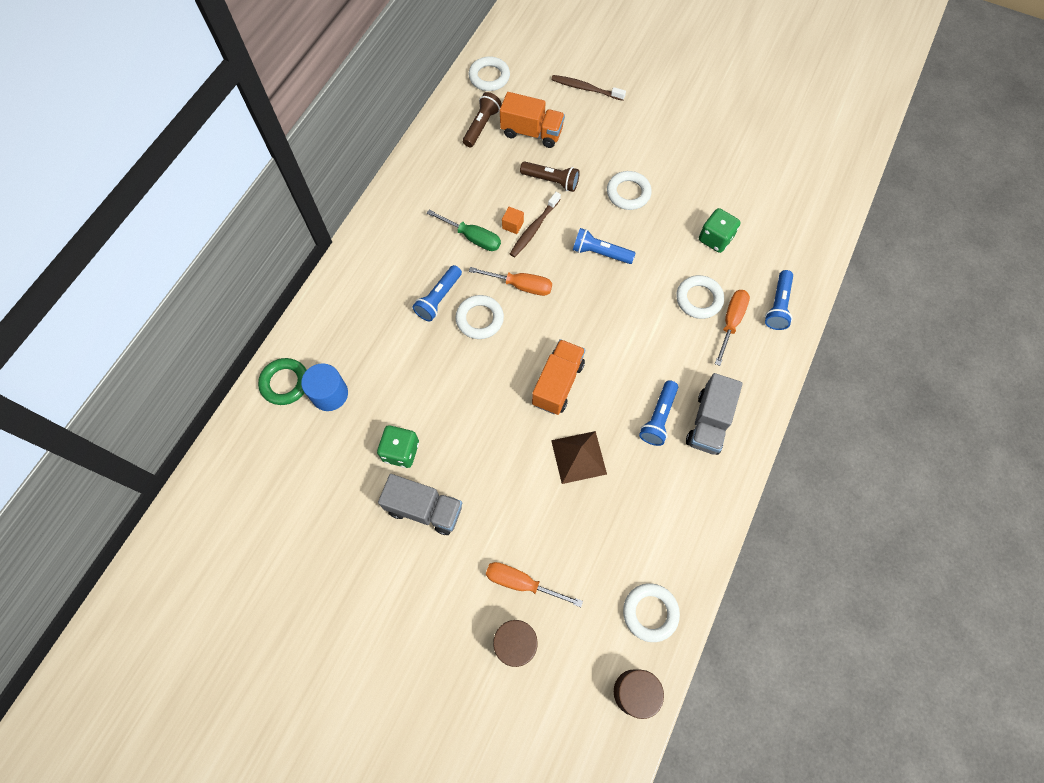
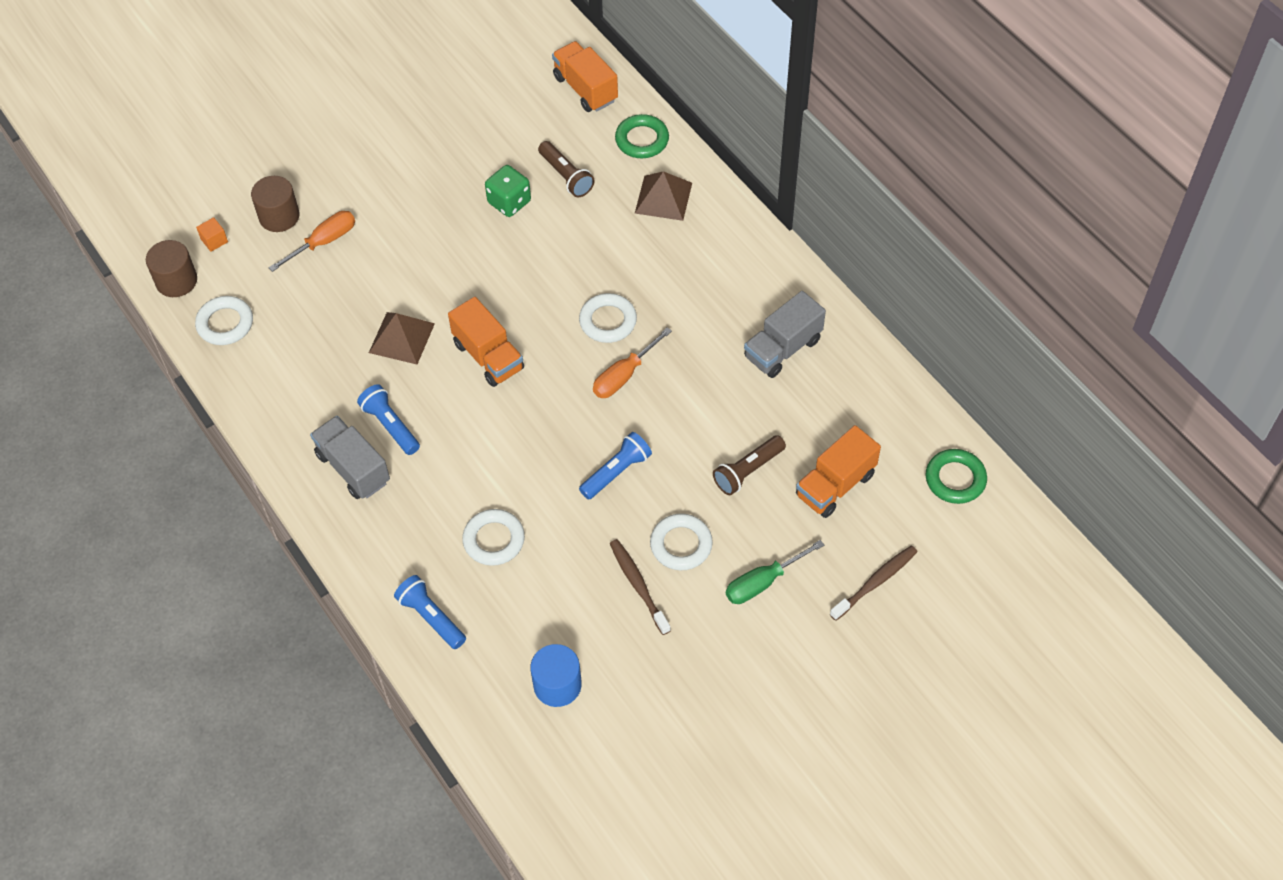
camera: 120 degrees right, 10 degrees down
(244, 457) = (585, 89): none -> orange truck
(329, 394) = (607, 169): blue cylinder -> blue cylinder (557, 685)
(340, 338) = (663, 197): none -> brown pyramid
(424, 509) = (441, 199): grey truck -> grey truck (783, 349)
(439, 298) = (656, 296): blue flashlight -> none
(473, 238) = (714, 358): green screwdriver -> green screwdriver (762, 582)
(481, 126) = (876, 435): brown flashlight -> brown flashlight (566, 176)
(489, 77) = (955, 479): white ring -> green ring
(513, 225) = (708, 403): orange cube -> orange cube (214, 240)
(534, 228) = (690, 422): brown toothbrush -> brown toothbrush (638, 585)
(715, 239) = (558, 604): green dice -> none
(731, 322) = (445, 556): orange screwdriver -> none

